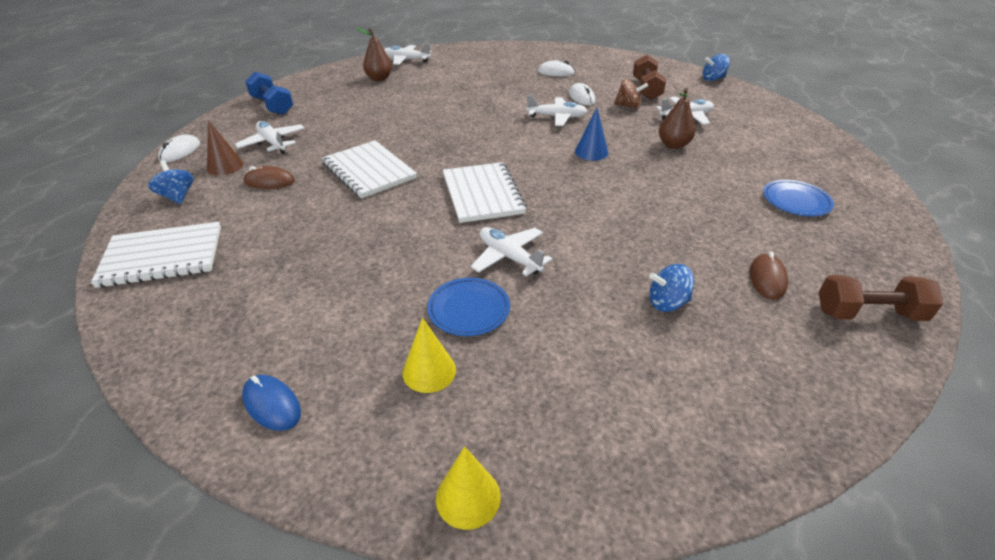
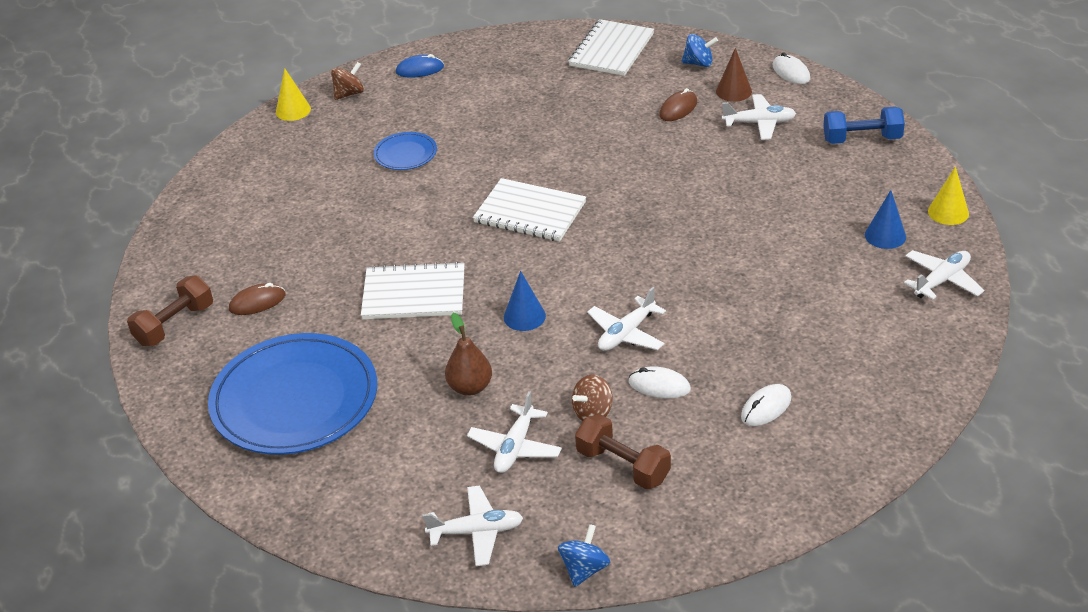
camera: 130 degrees right, 0 degrees up
(368, 171) = (641, 163): white notebook -> white notebook (414, 294)
(379, 78) = (885, 235): brown pear -> blue cone
(379, 451) = (349, 94): none -> brown spinning top
(429, 371) = (377, 123): yellow cone -> yellow cone (948, 212)
(509, 257) = (433, 191): white plane -> white plane (476, 532)
(667, 303) = (303, 239): blue spinning top -> none
(767, 279) = (257, 302): brown mouse -> brown mouse turned 75 degrees counterclockwise
(796, 201) = (295, 399): blue plate -> blue plate, size x2.21

